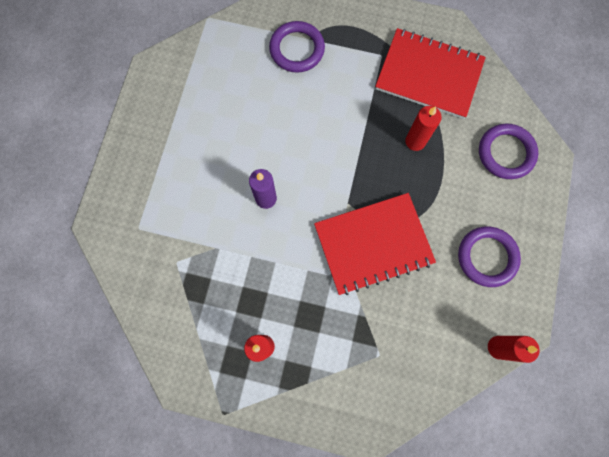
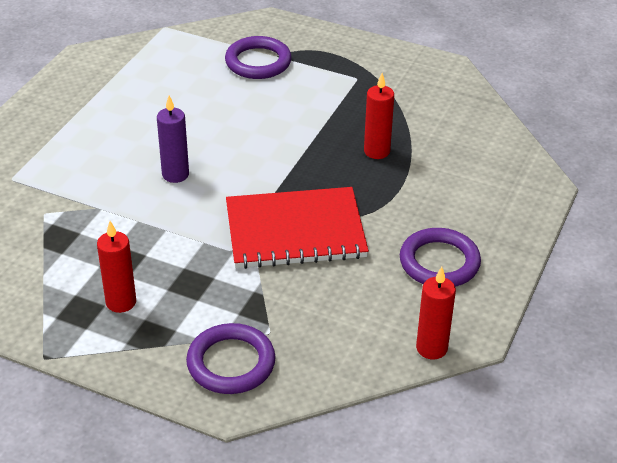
camera: 10 degrees right, 35 degrees down
(429, 75) = (410, 100): red notebook -> none
(506, 153) = (489, 175): purple ring -> purple ring (231, 363)

